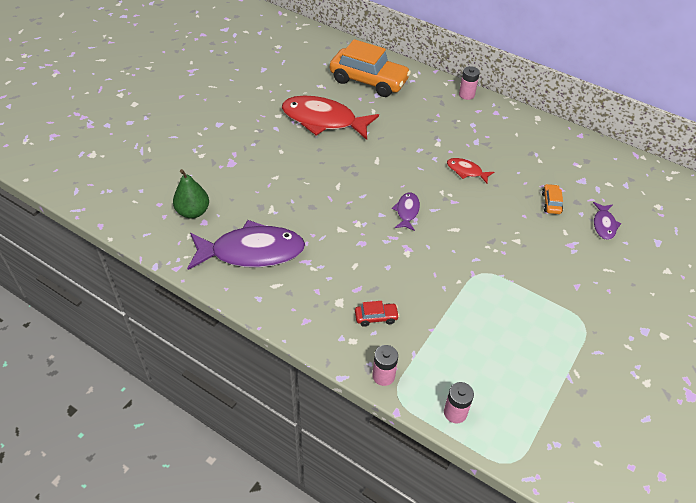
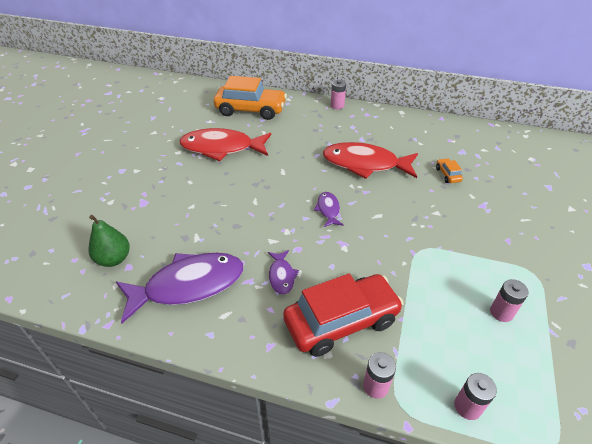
camera: 15 degrees left, 5 degrees down
(376, 317) = (341, 321): red car -> red car, size x2.45
(466, 171) = (364, 164): red fish -> red fish, size x2.17
(529, 349) = (501, 312): none -> pink battery
(604, 225) = (499, 183): purple fish -> purple fish (281, 276)

